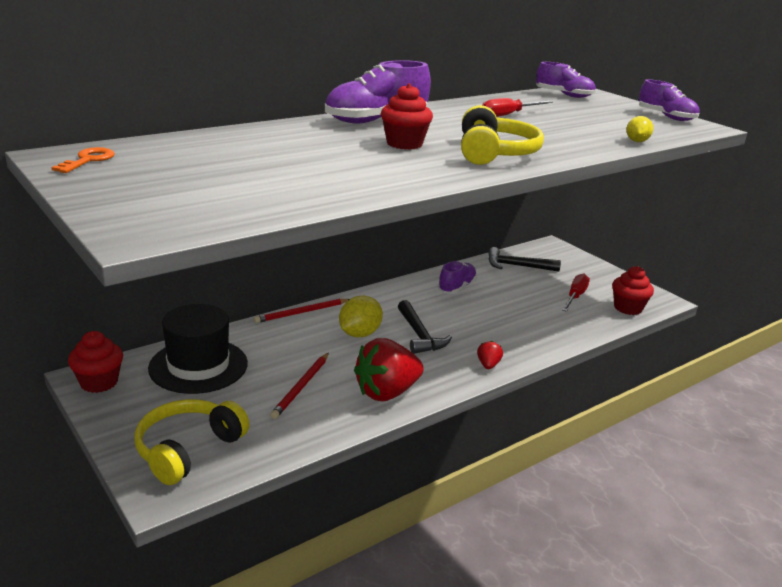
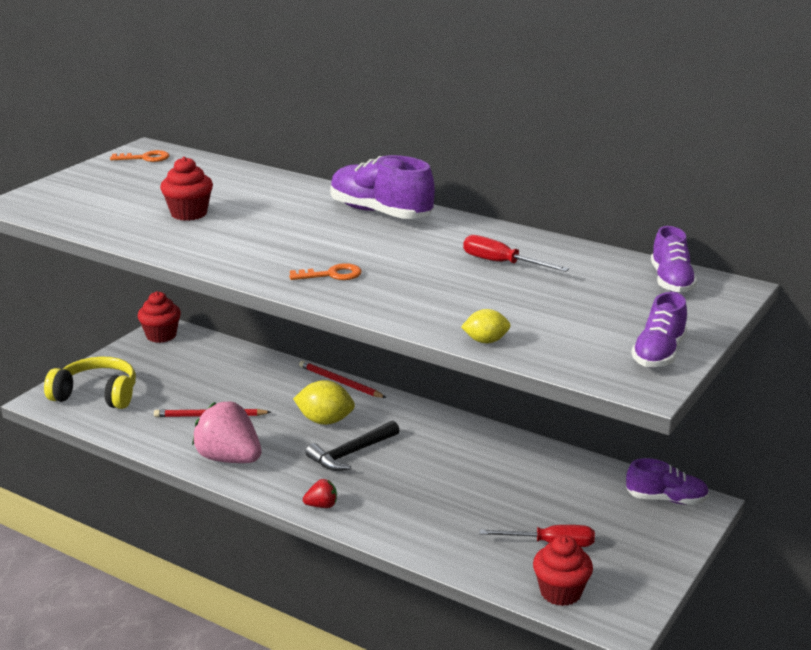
camera: 70 degrees right, 0 degrees up
(198, 366) = (211, 364): black hat -> none
(387, 392) = (229, 459): red strawberry -> pink strawberry
(404, 144) = (313, 236): red cupcake -> red cupcake (189, 213)
(456, 287) = (485, 454): purple shoe -> purple shoe (666, 499)
(494, 153) = (331, 275): yellow headphones -> orange key
(517, 266) = (595, 486): black hammer -> none

